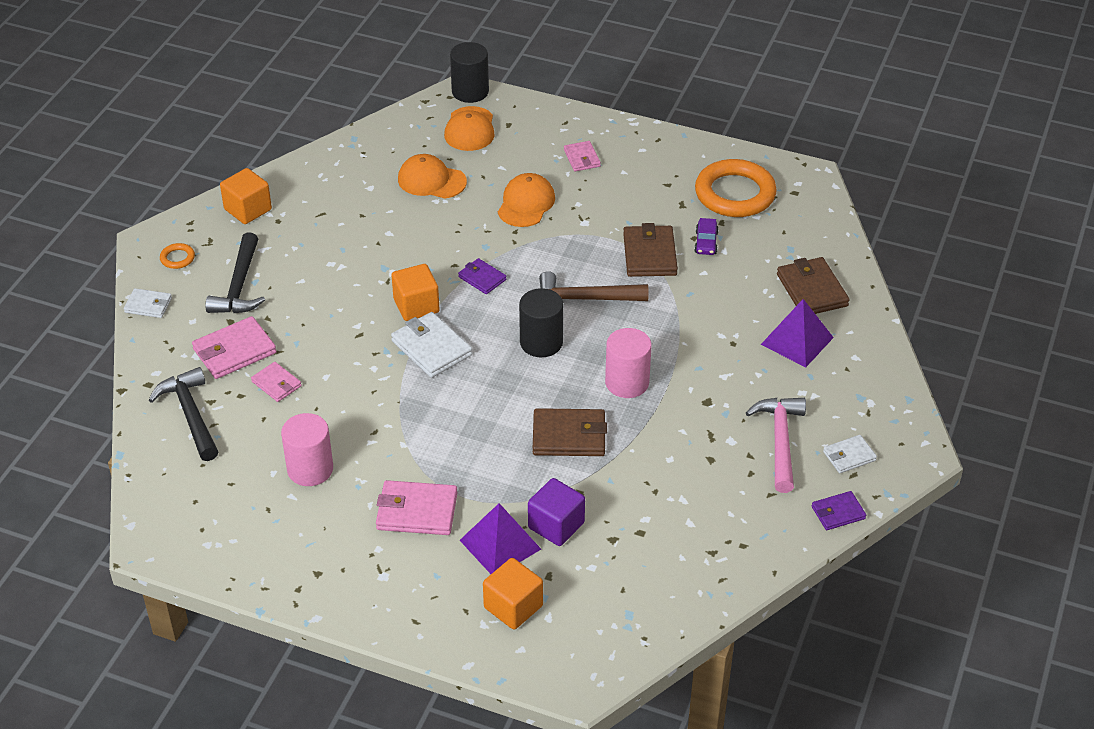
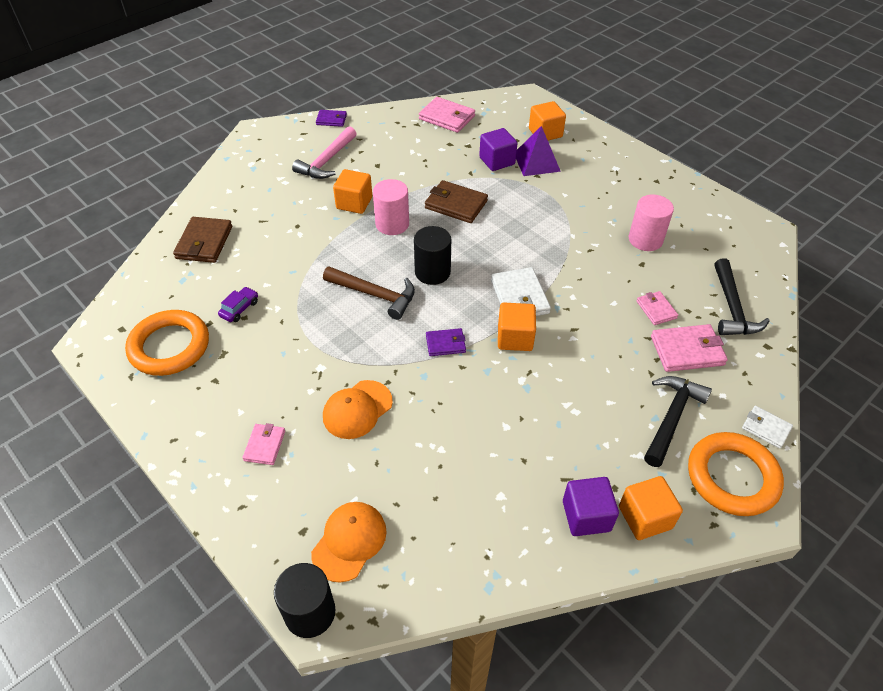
camera: 155 degrees left, 5 degrees up
(177, 258) = (732, 477): orange ring -> orange ring, size x2.42
(296, 196) = (586, 516): none -> purple cube
(417, 511) = (580, 193): pink wallet -> pink wallet (447, 117)
(431, 180) = (432, 478): orange cap -> none
(482, 278) = (445, 344): purple wallet -> purple wallet turned 75 degrees counterclockwise
(649, 254) = (293, 315): brown wallet -> none
(693, 394) = (354, 203): none -> orange cube
(797, 340) = (253, 212): purple pyramid -> none
(849, 456) = (295, 142): white wallet -> none

